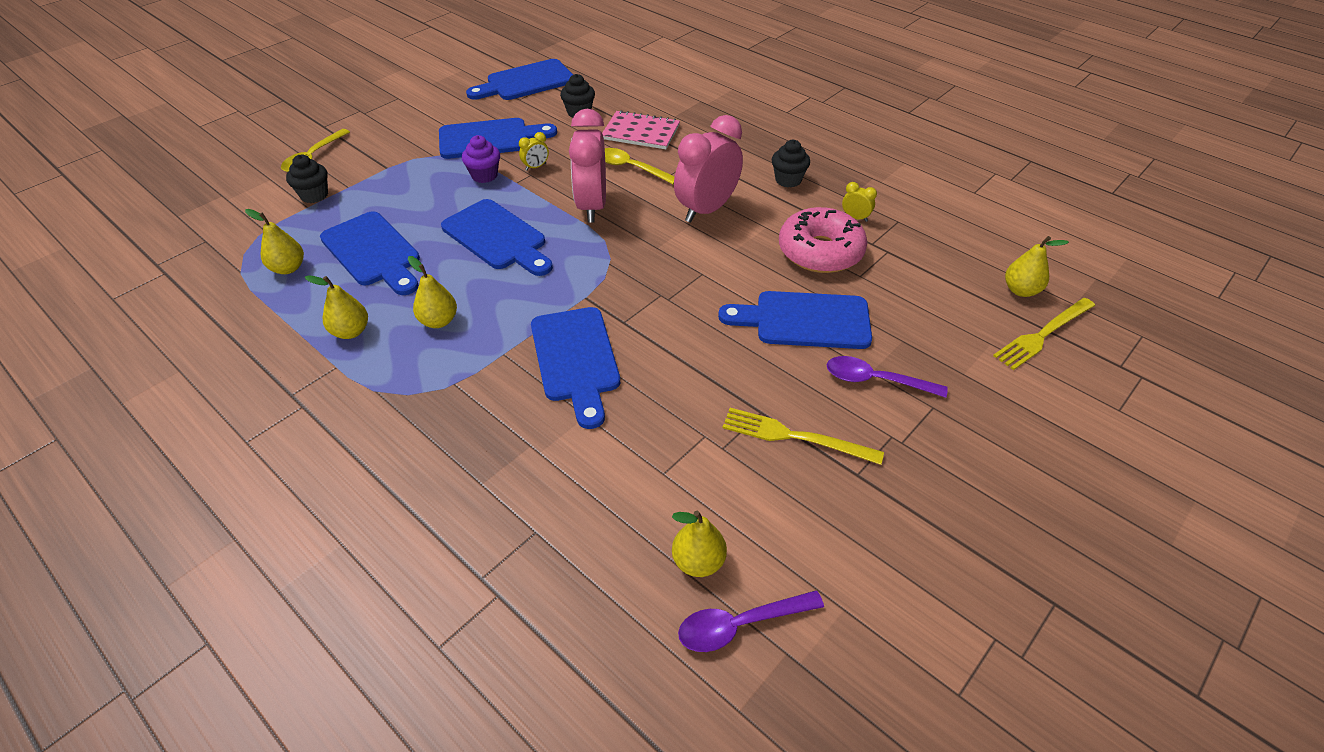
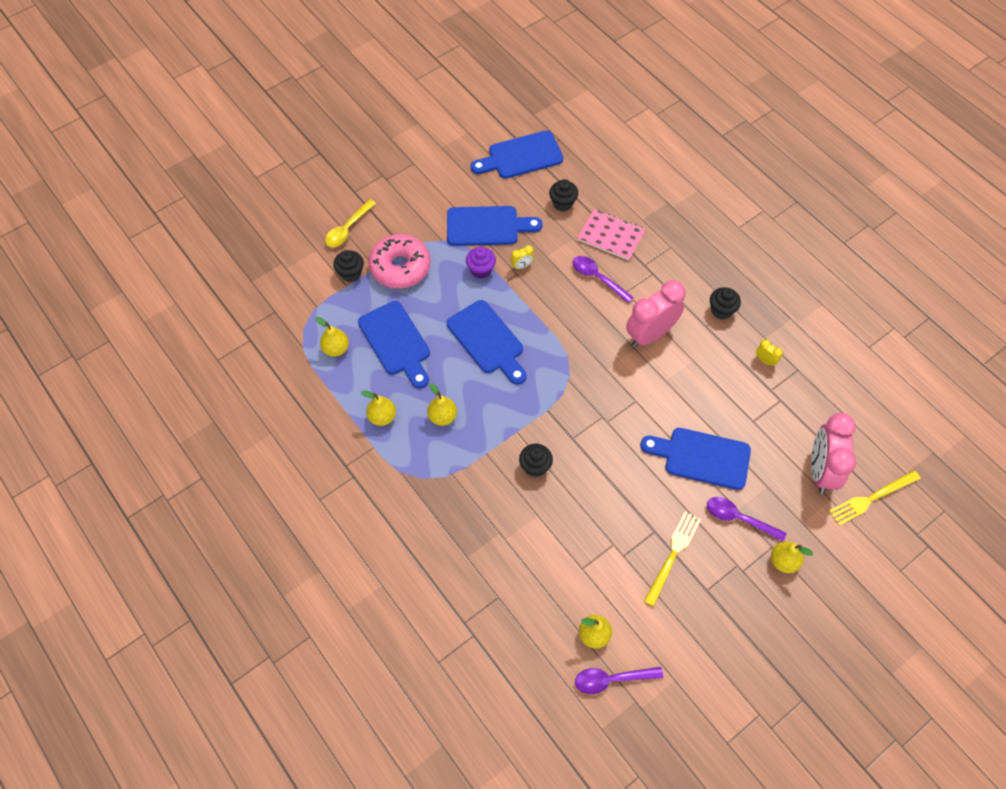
camera: 10 degrees right, 15 degrees up
(576, 359) = (535, 467): blue cutting board -> black cupcake
(591, 206) = (561, 317): pink clock -> pink clock (820, 470)
(631, 168) = (598, 278): yellow spoon -> purple spoon
(795, 436) = (673, 555): yellow fork -> yellow fork turned 90 degrees clockwise
(820, 252) = (729, 392): pink donut -> pink donut (400, 267)
(1021, 290) = (870, 454): yellow pear -> yellow pear (783, 561)

